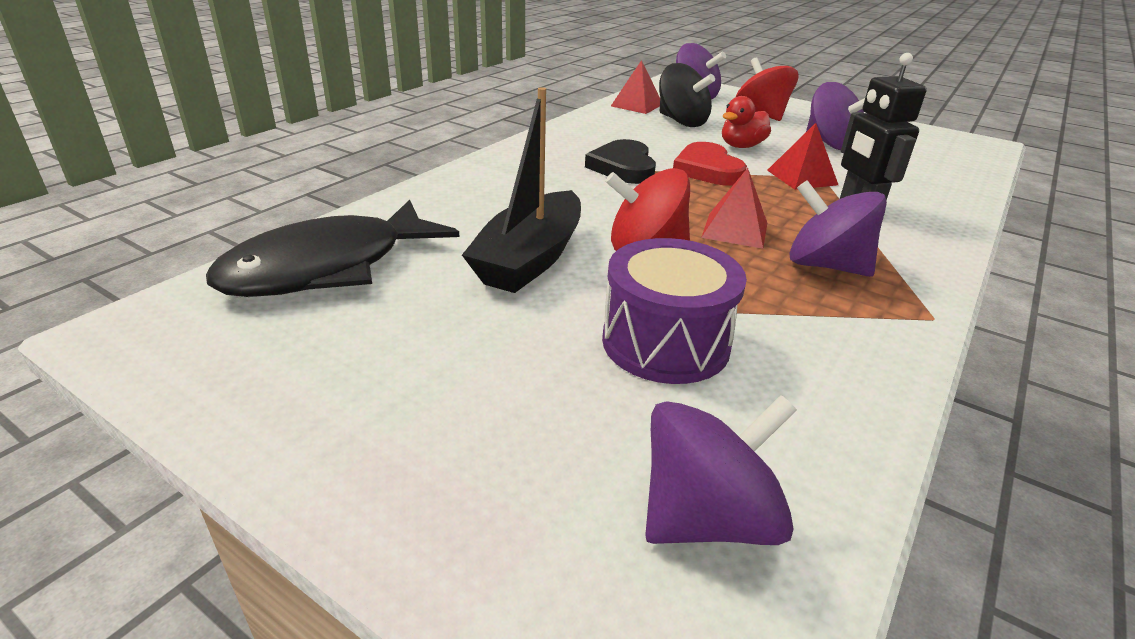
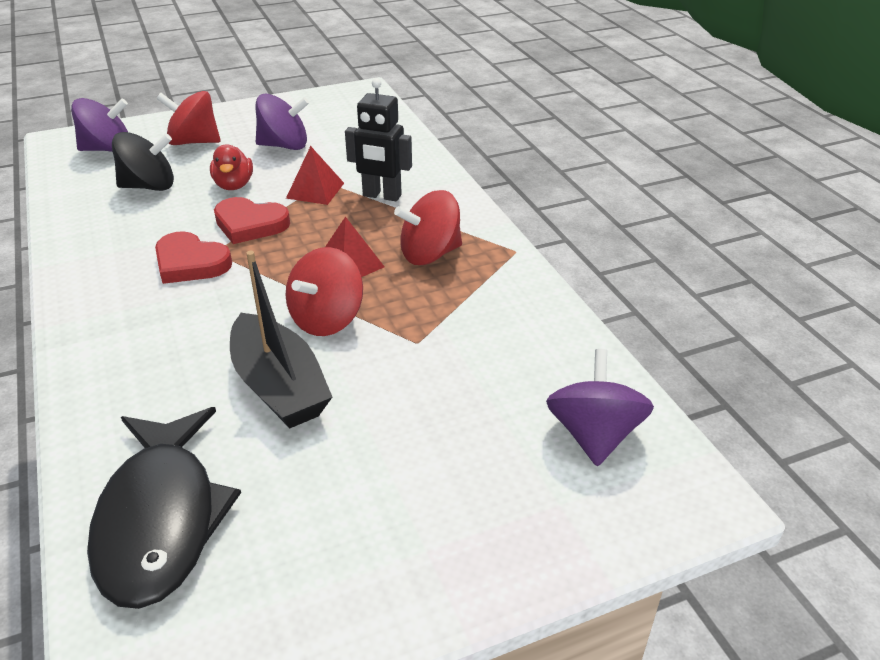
camera: 55 degrees left, 5 degrees up
(623, 167) = (190, 263): black heart -> red heart
(637, 105) = (79, 189): red pyramid -> none
(665, 342) = (444, 371): purple drum -> none
(825, 265) = (430, 254): purple spinning top -> red spinning top

